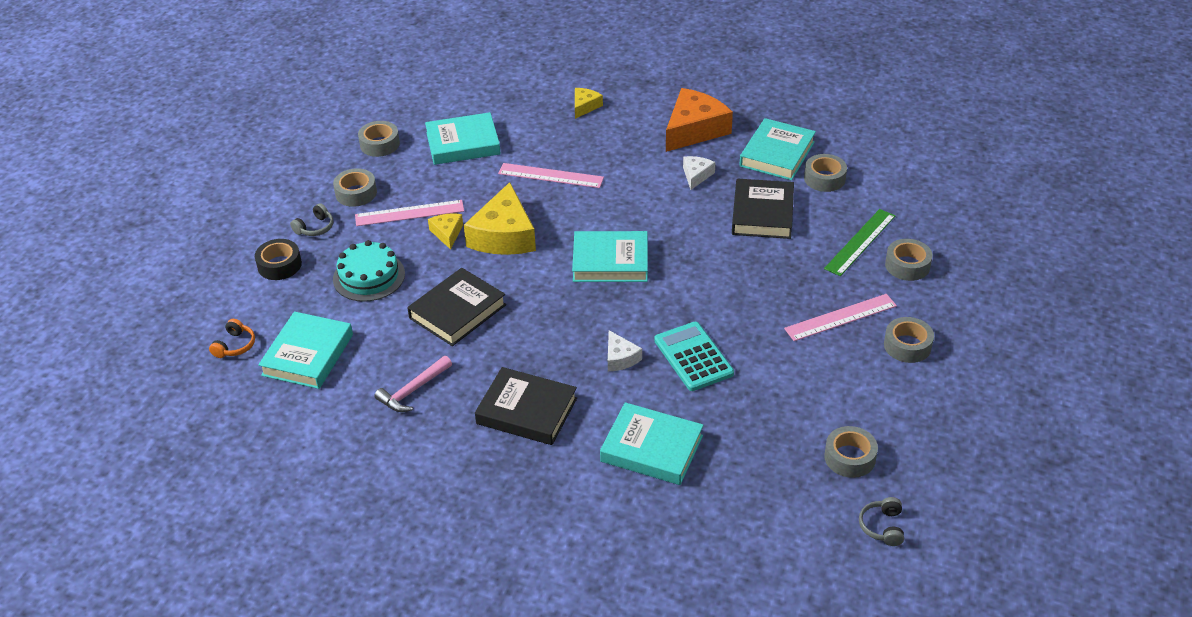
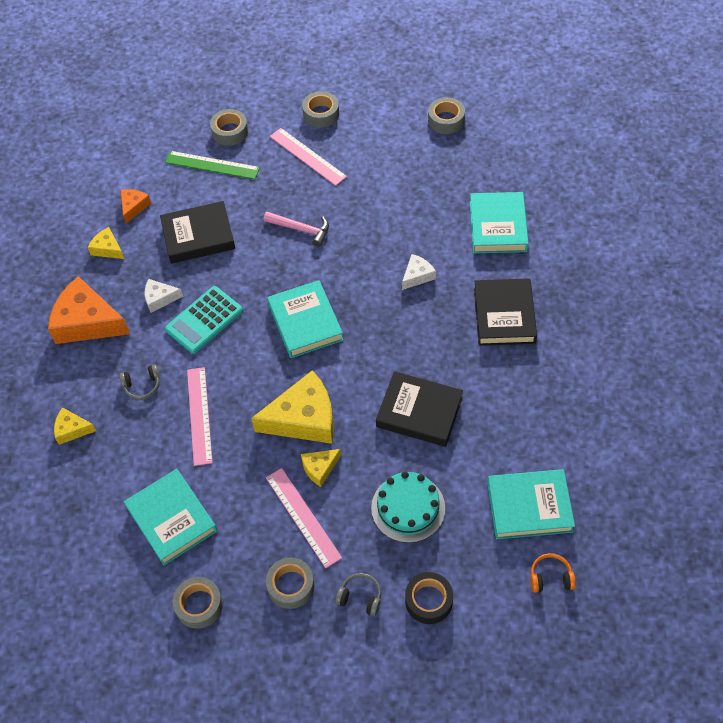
camera: 110 degrees left, 15 degrees up
(413, 390) = (525, 403): pink hammer -> pink hammer (301, 229)
(693, 357) = (393, 231): turquoise calculator -> turquoise calculator (204, 320)
(777, 154) = (107, 249): turquoise book -> yellow cheese
(824, 178) = (134, 207): grey tape -> orange cheese
(882, 527) = (495, 92): grey headphones -> grey headphones (142, 385)

